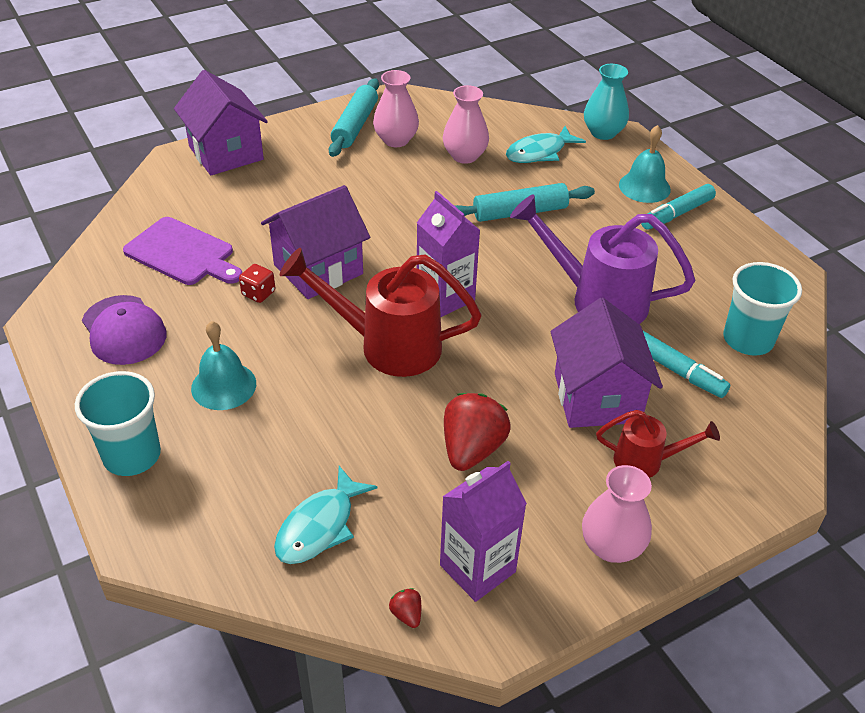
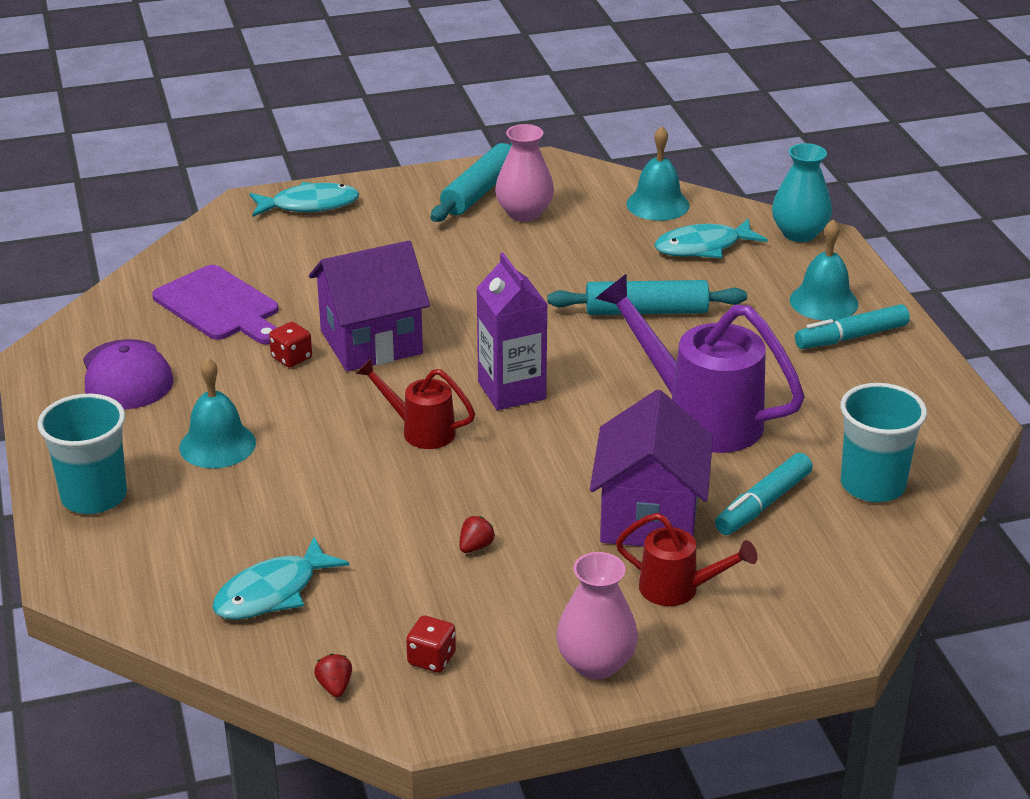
camera: 15 degrees right, 10 degrees down
(226, 153) = (309, 205): purple house -> turquoise fish
(386, 345) = (420, 430): red watering can -> red watering can, size x0.54
(464, 156) = (604, 240): pink vase -> none
(472, 449) = (475, 547): red strawberry -> red strawberry, size x0.43
(477, 568) = (431, 659): purple carton -> red dice
(492, 121) = (657, 204): none -> turquoise bell
(676, 370) = (763, 504): turquoise marker -> turquoise marker turned 75 degrees clockwise

